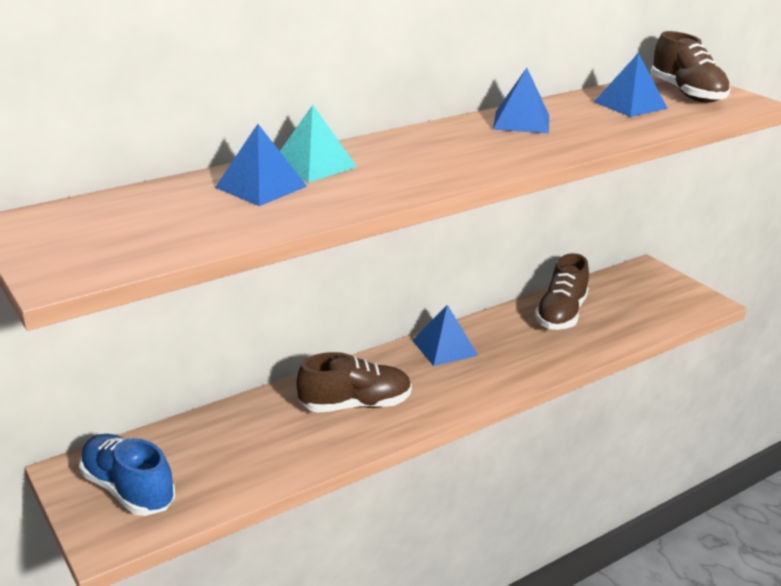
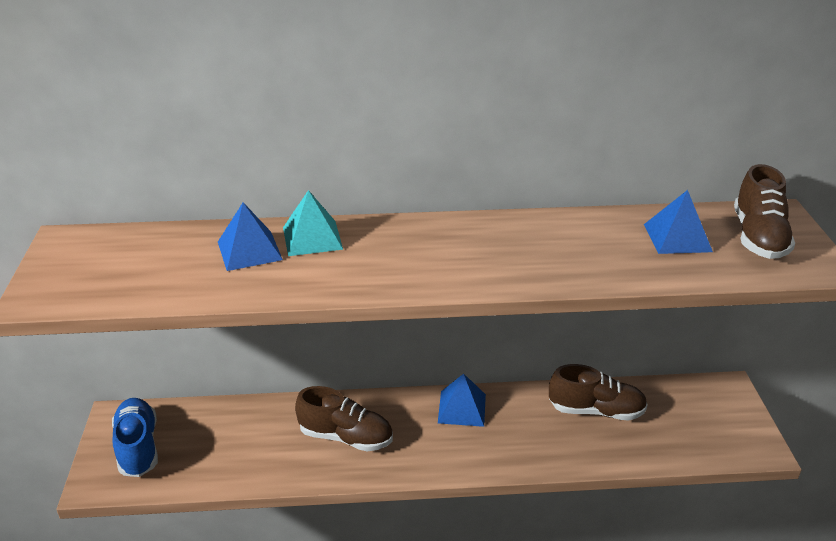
camera: 30 degrees right, 5 degrees up
(521, 122) = (542, 233): blue pyramid -> none
(561, 314) = (596, 410): brown shoe -> brown shoe turned 135 degrees counterclockwise

